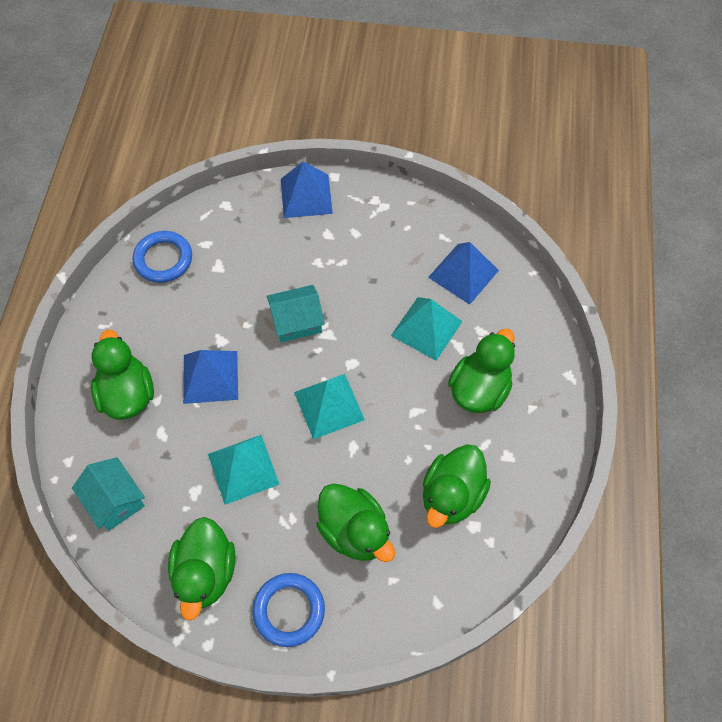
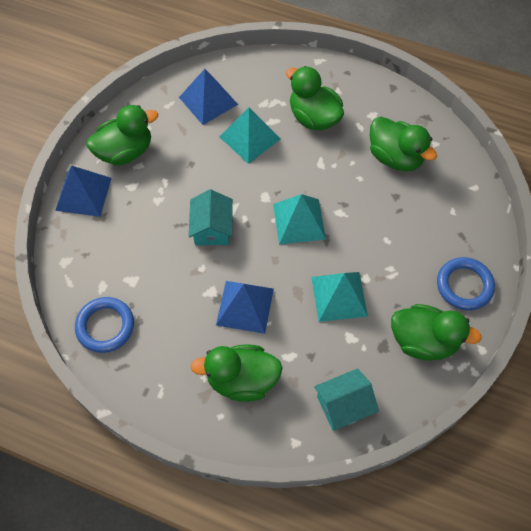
camera: 75 degrees left, 0 degrees up
(354, 531) = (410, 227): green duck -> green duck (125, 152)

